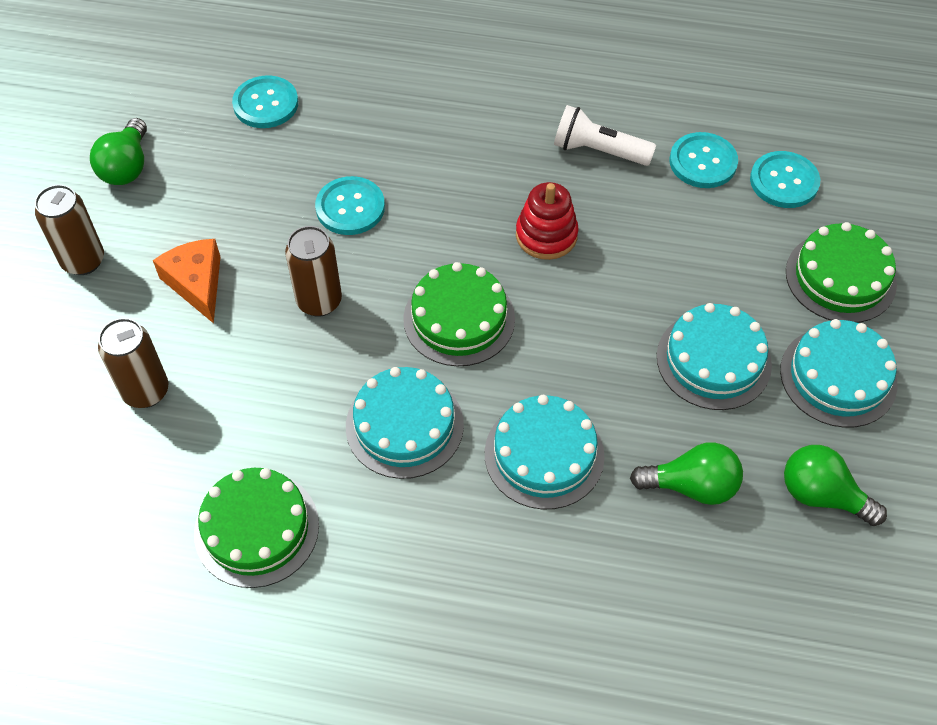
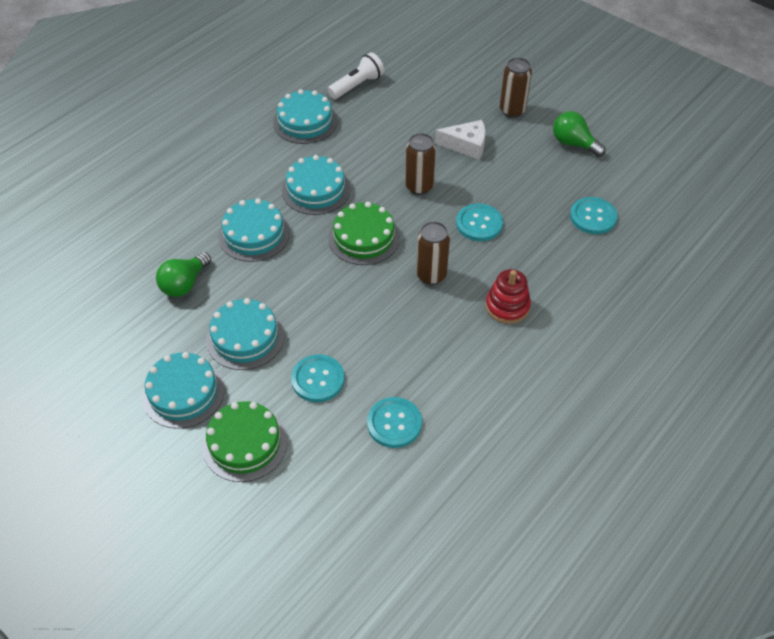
camera: 120 degrees right, 5 degrees down
(146, 391) = (410, 109): brown can -> brown can (431, 275)
(196, 283) = (466, 145): orange cheese -> white cheese
(256, 528) = (305, 122): green cake -> turquoise cake
(546, 235) = (393, 304): red stacking toy -> red stacking toy (507, 306)
(598, 151) = (444, 367): white flashlight -> white flashlight (357, 85)
(784, 181) = (343, 463): turquoise button -> turquoise button (318, 379)
(821, 495) = (128, 337): green light bulb -> none

